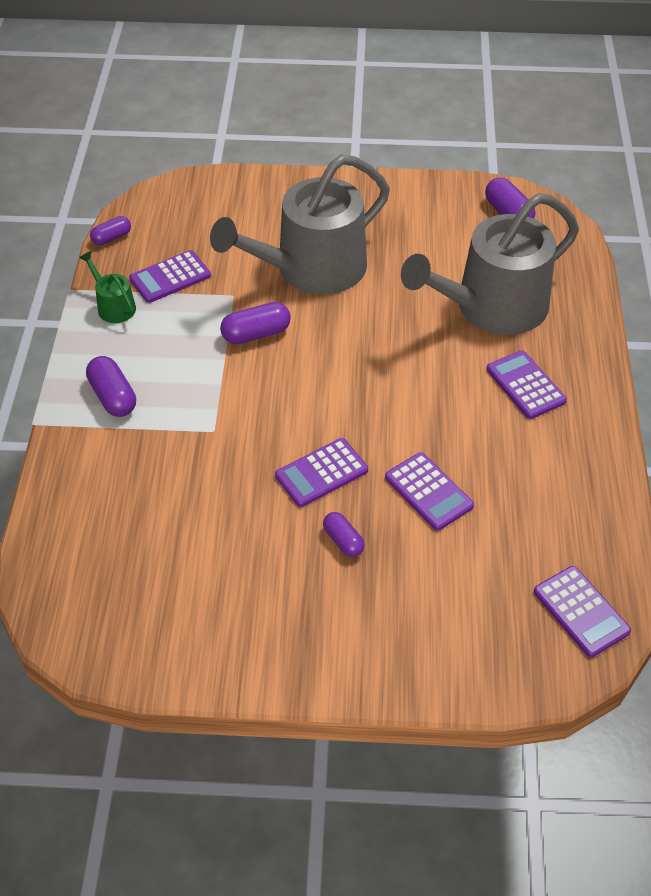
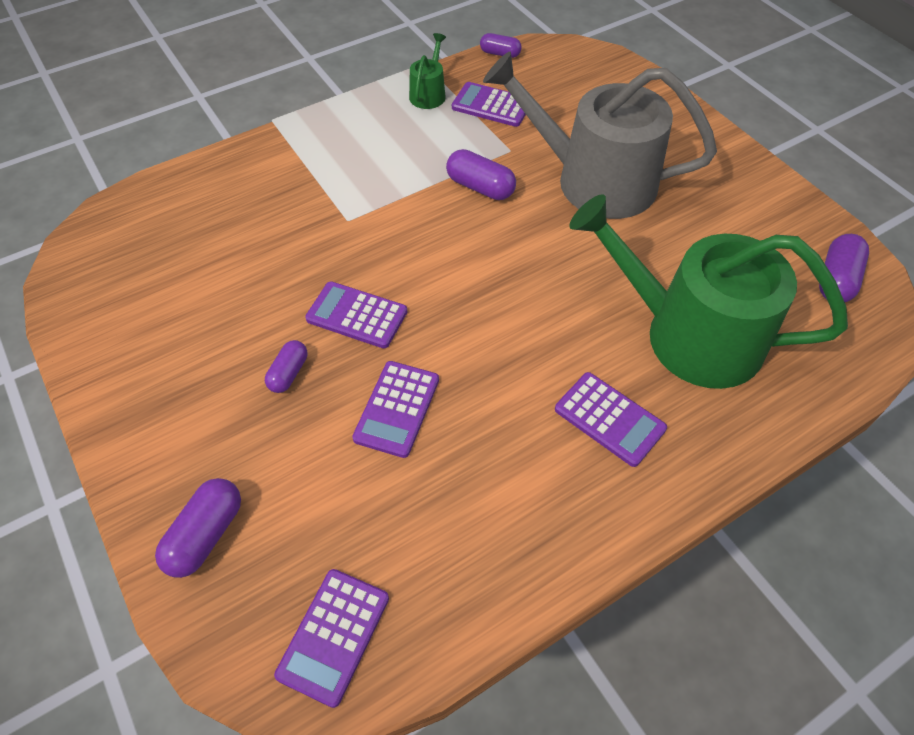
camera: 55 degrees right, 5 degrees up
(113, 397) = (334, 144): purple capsule -> purple capsule (206, 535)
(492, 307) = (689, 335): grey watering can -> green watering can
(525, 385) = (609, 419): purple calculator -> purple calculator turned 105 degrees clockwise

